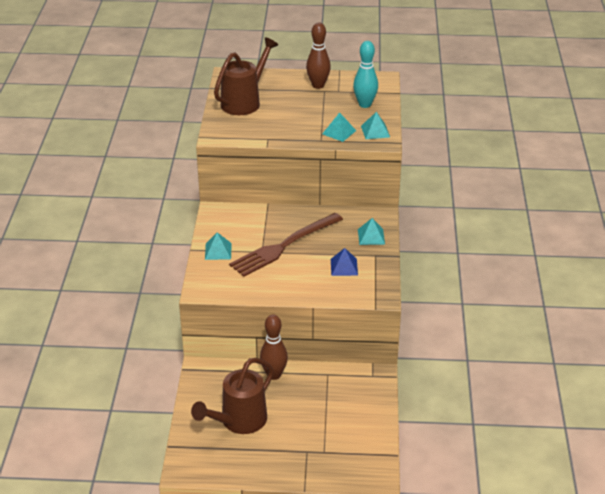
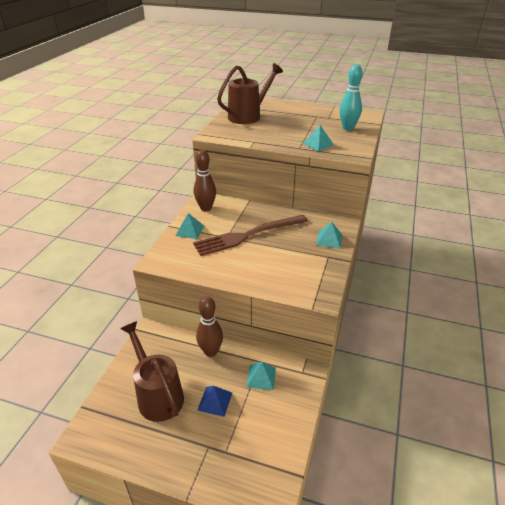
camera: 15 degrees right, 0 degrees up
(238, 421) = (157, 394): brown watering can -> brown watering can turned 90 degrees clockwise
(318, 85) = (313, 112): brown bowling pin -> brown bowling pin (206, 208)
(344, 267) = (295, 262): blue pyramid -> blue pyramid (215, 401)
(375, 131) = (351, 147): turquoise pyramid -> turquoise pyramid (261, 377)

